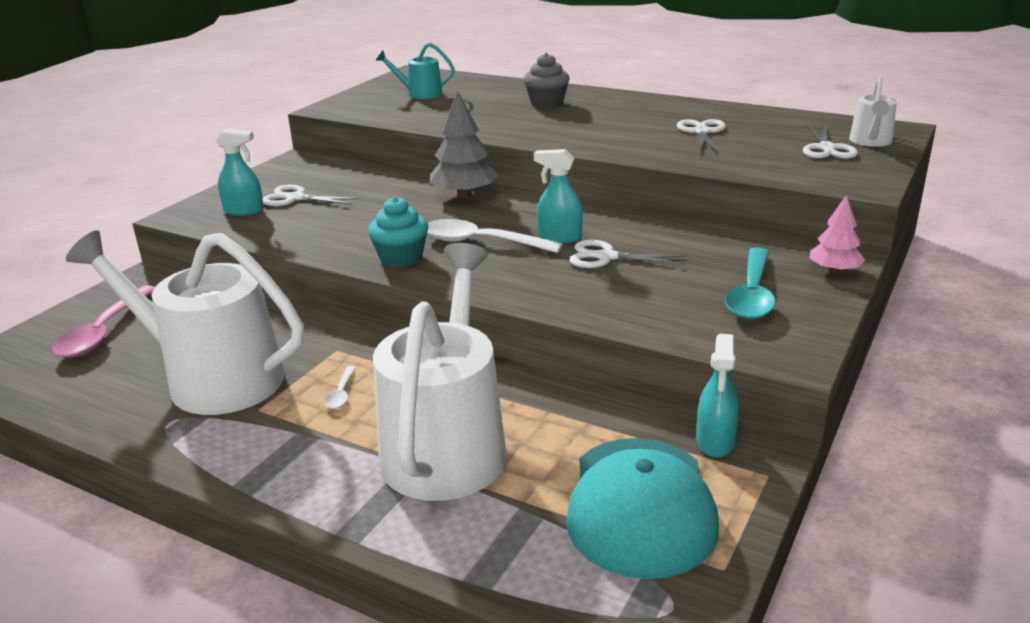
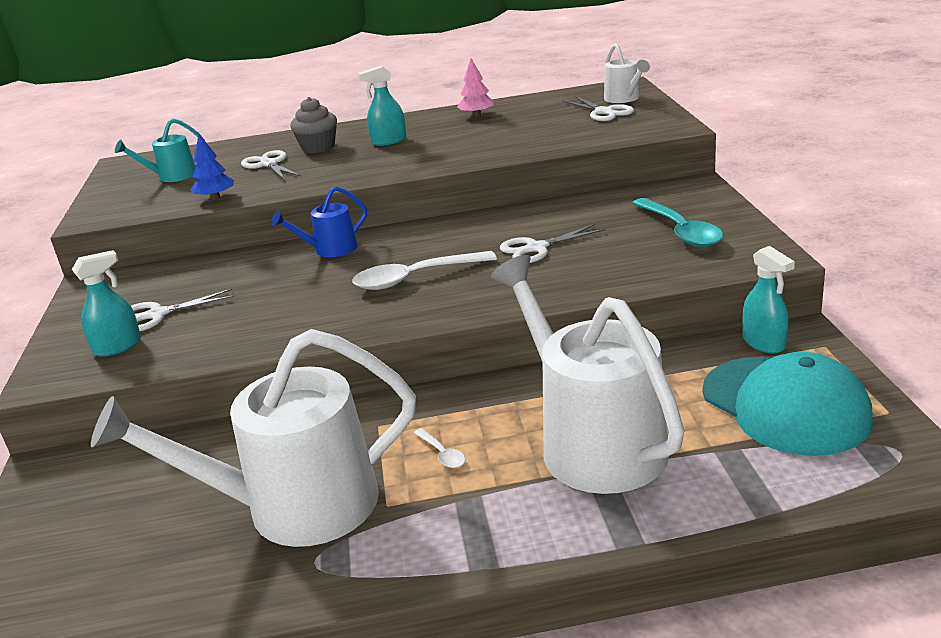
camera: 35 degrees left, 0 degrees up
(103, 332) = (88, 533): pink spoon -> none
(401, 258) = (364, 318): turquoise cupcake -> none
(417, 119) = (215, 197): none -> blue tree
(464, 195) = (330, 249): grey tree -> blue watering can
(559, 237) = (474, 249): turquoise spray bottle -> turquoise spray bottle (389, 141)
(702, 132) = (493, 129): white scissors -> white scissors (269, 164)
(834, 270) = (704, 195): pink tree -> pink tree (477, 115)

